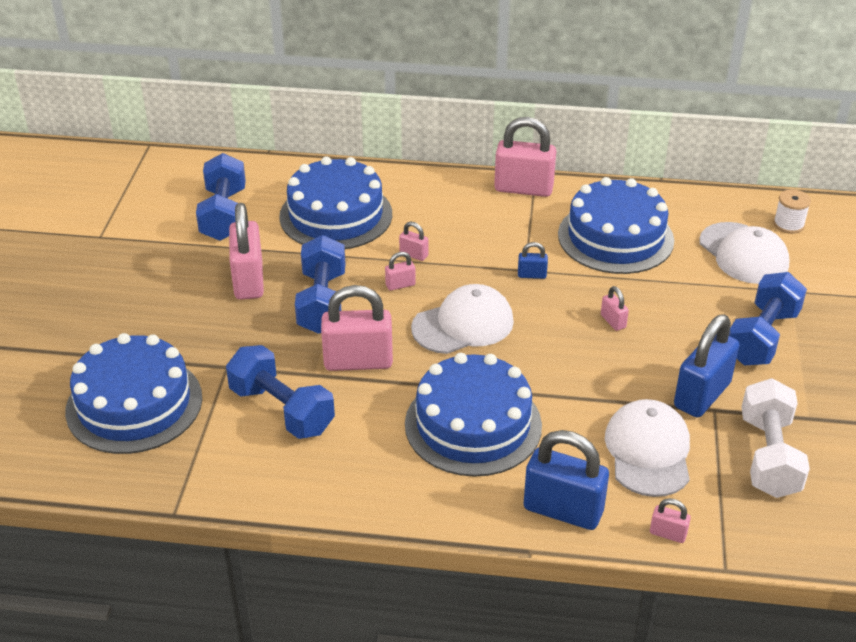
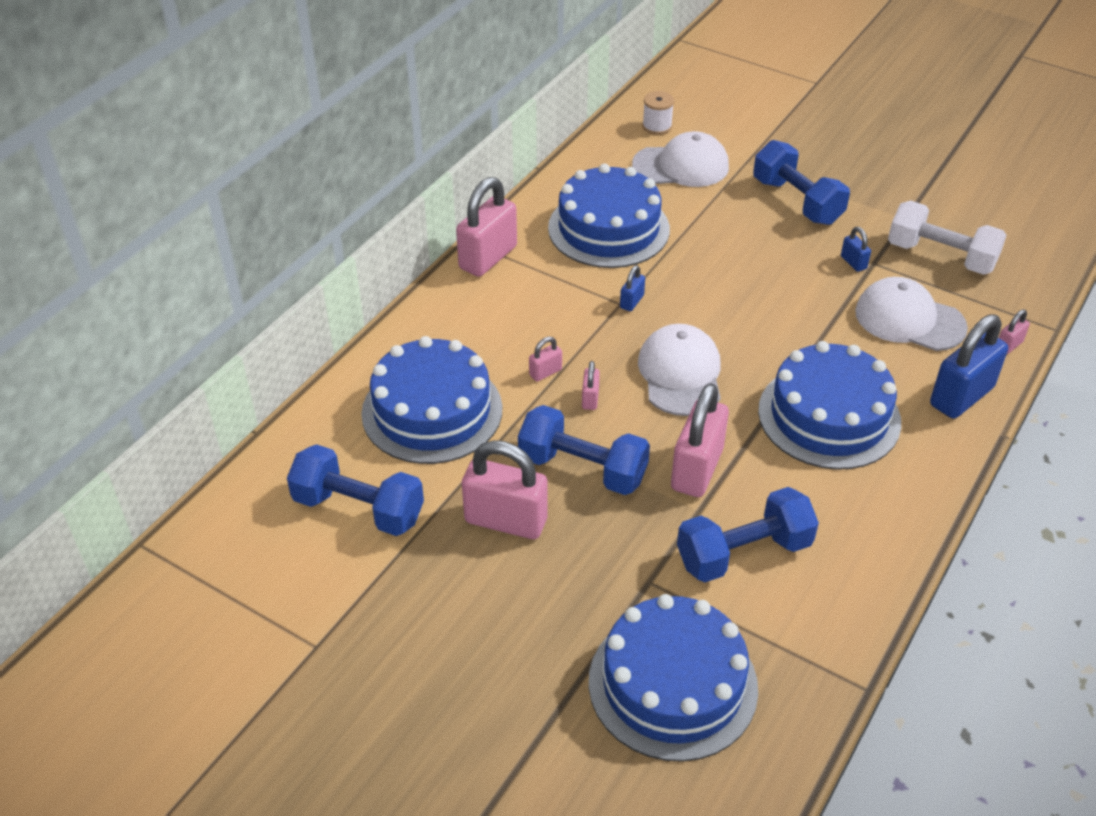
camera: 65 degrees left, 5 degrees up
(613, 321) = (730, 276): pink padlock -> none
(702, 395) = (853, 262): blue padlock -> blue padlock, size x0.46

